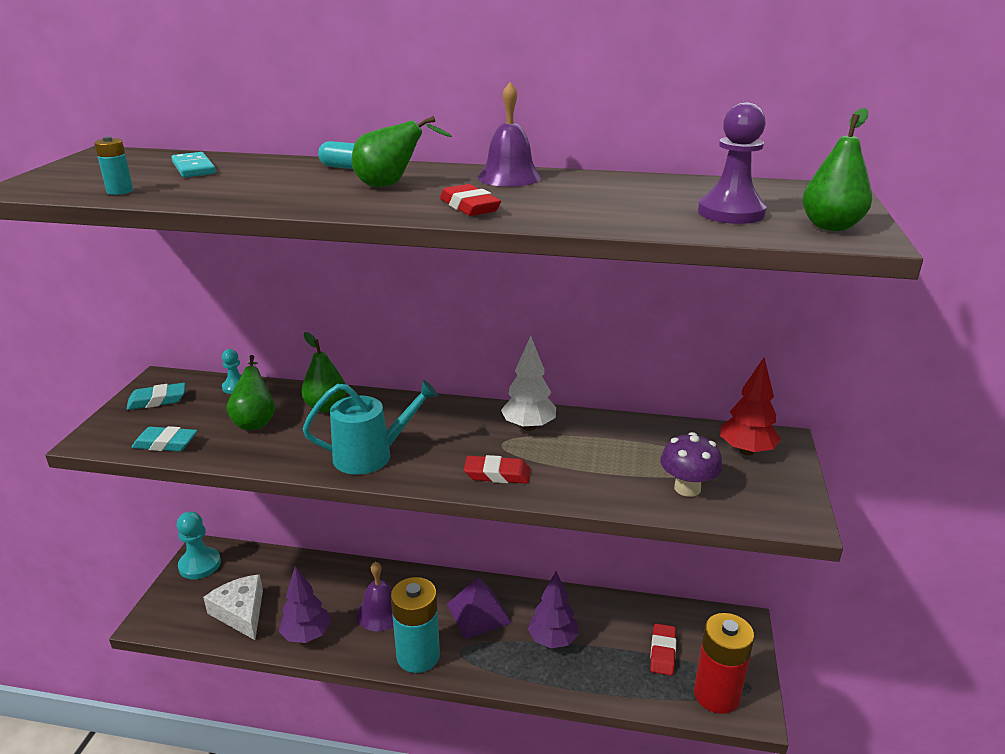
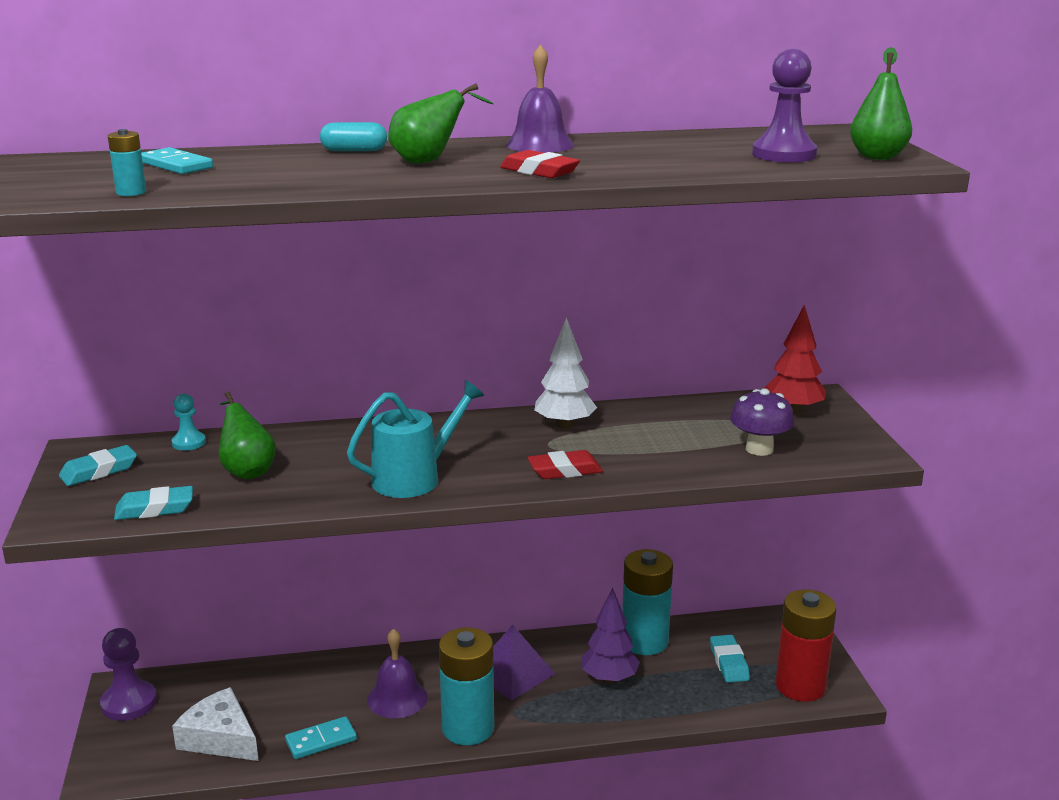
camera: 20 degrees left, 5 degrees down
(200, 565) = (129, 703): turquoise pawn -> purple pawn
(307, 635) = (321, 740): purple tree -> turquoise domino
(326, 407) = (321, 444): green pear -> none
(600, 611) = (644, 641): none -> turquoise battery
(662, 652) = (729, 663): red eraser -> turquoise eraser

